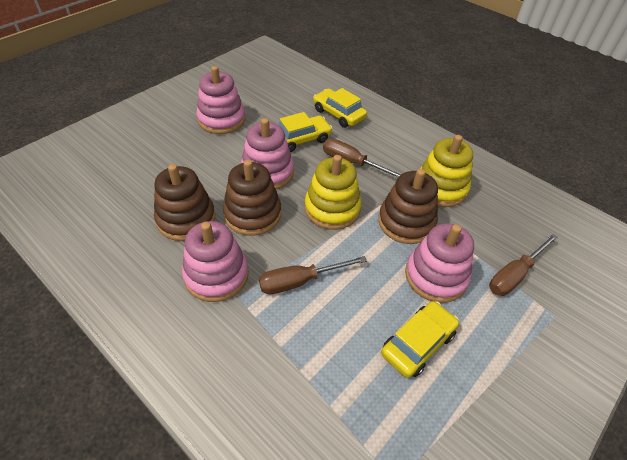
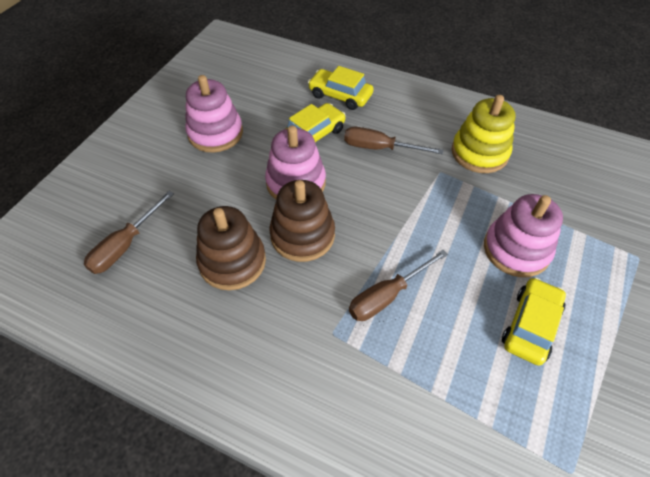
camera: 15 degrees left, 5 degrees up
(216, 275) = (297, 316): pink stacking toy -> none
(332, 209) = (382, 206): yellow stacking toy -> none
(406, 222) = (462, 200): brown stacking toy -> none
(514, 275) = (587, 226): brown screwdriver -> brown screwdriver (125, 245)

